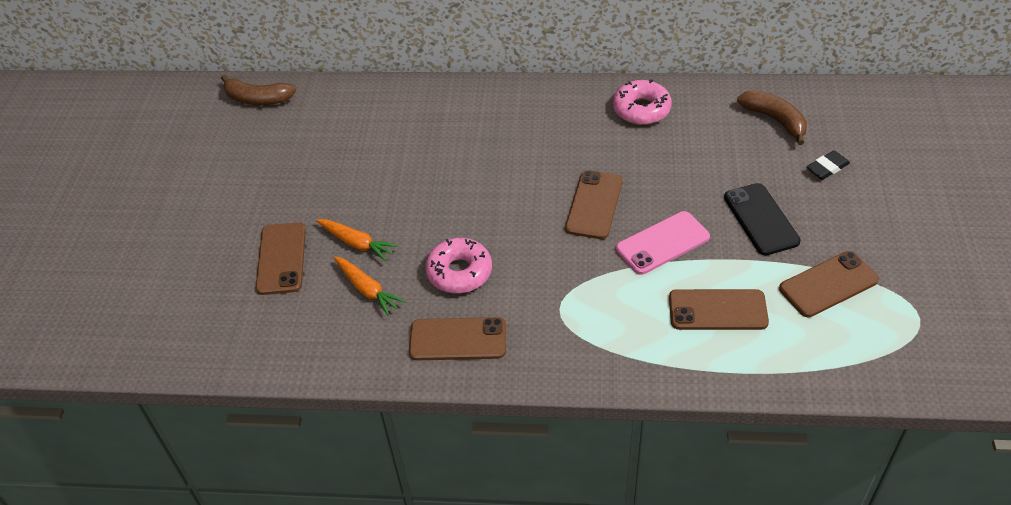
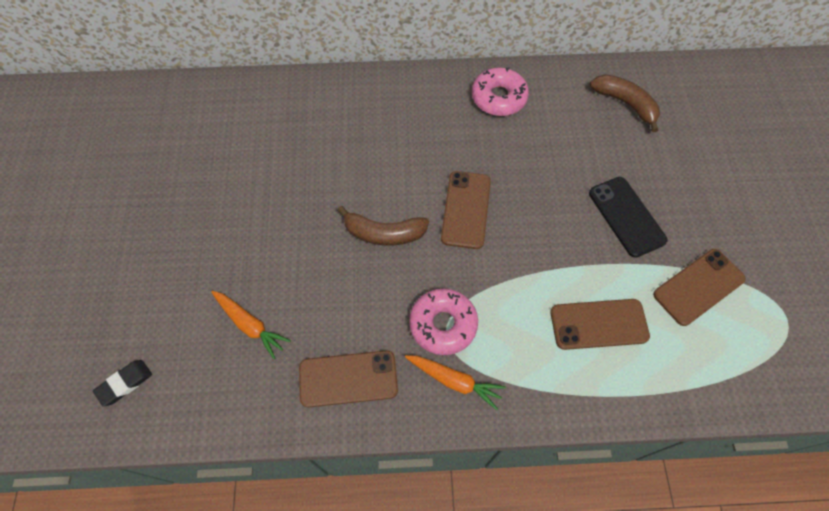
camera: 10 degrees left, 15 degrees up
(258, 99) = (117, 103): brown banana -> brown banana (384, 233)
(281, 258) = (157, 294): brown phone -> none
(357, 243) = (234, 270): orange carrot -> orange carrot (454, 381)
(459, 272) = (341, 297): pink donut -> pink donut (443, 324)
(662, 243) = (537, 250): pink phone -> none
(827, 168) = (680, 155): black eraser -> black eraser (125, 383)

